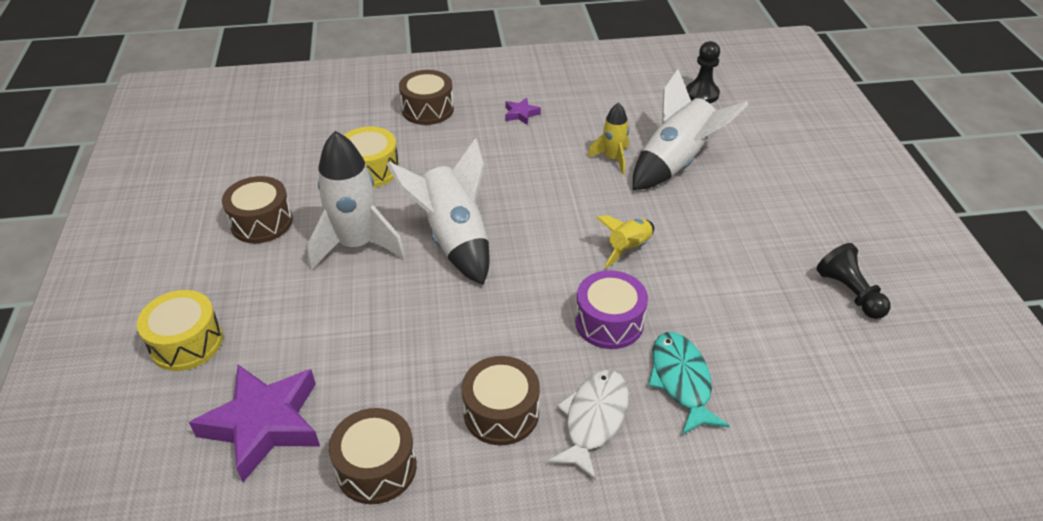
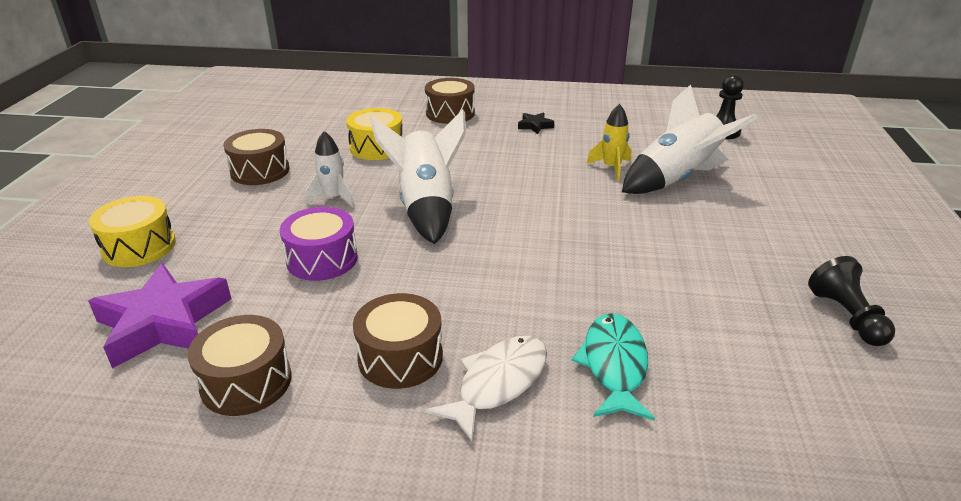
camera: 15 degrees right, 10 degrees down
(357, 245) = (333, 198): white rocket -> white rocket, size x0.54
(521, 114) = (535, 126): purple star -> black star
(609, 322) = (553, 298): purple drum -> purple drum (322, 259)
(628, 248) = (599, 239): yellow rocket -> none

